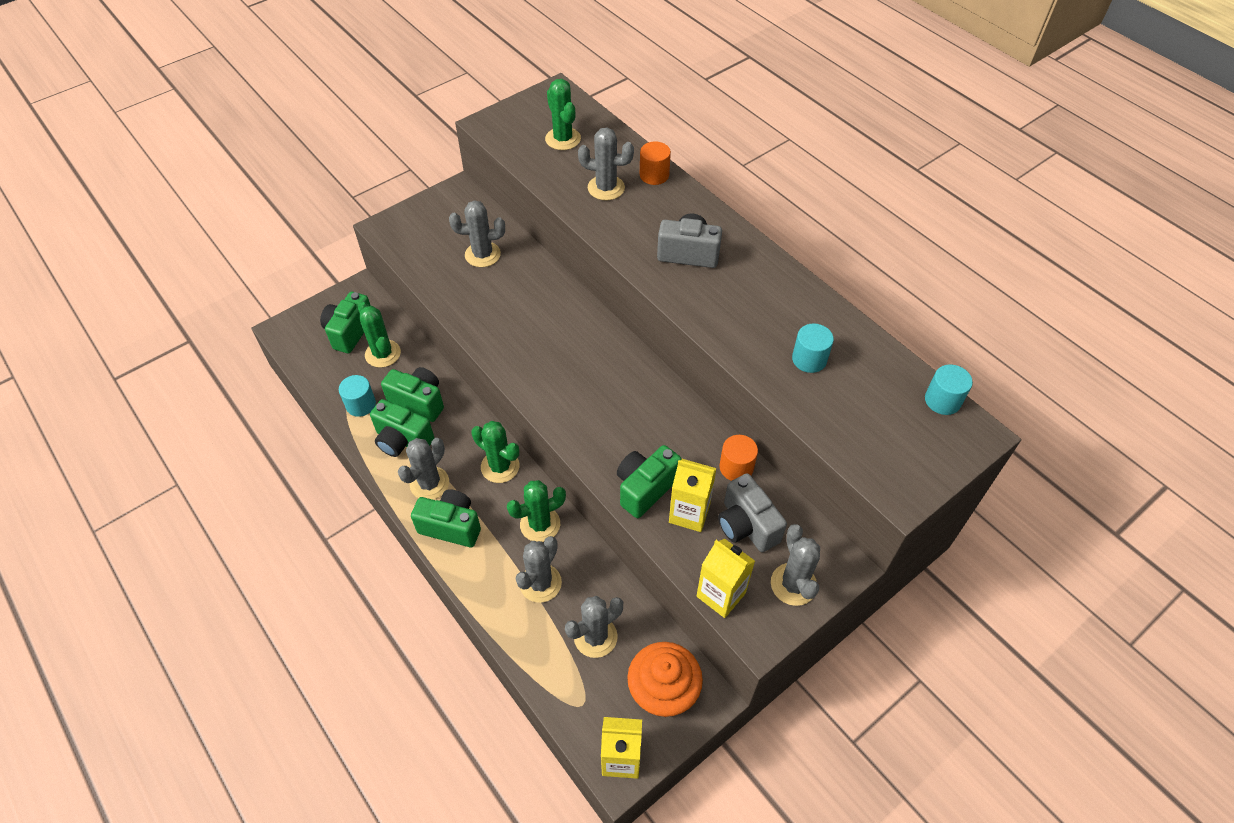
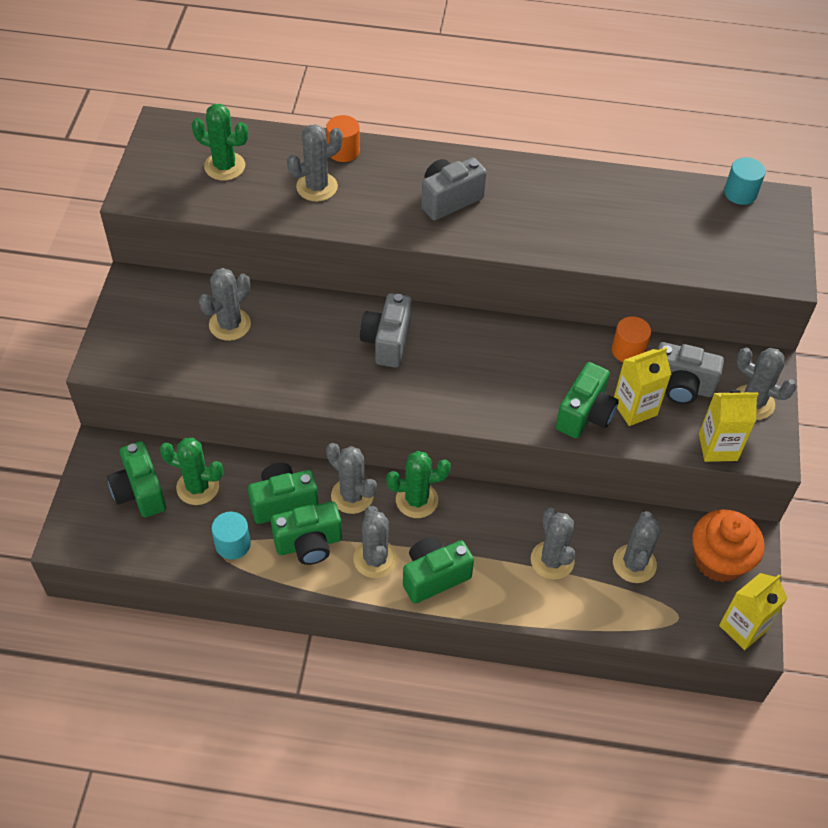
camera: 45 degrees left, 0 degrees up
(464, 431) = (352, 496): none -> grey cactus
(540, 524) = (500, 518): green cactus -> none
(567, 335) = (387, 342): none -> grey camera
(645, 488) = (585, 414): green camera -> green camera turned 150 degrees counterclockwise
(809, 359) = (627, 223): turquoise cylinder -> none

